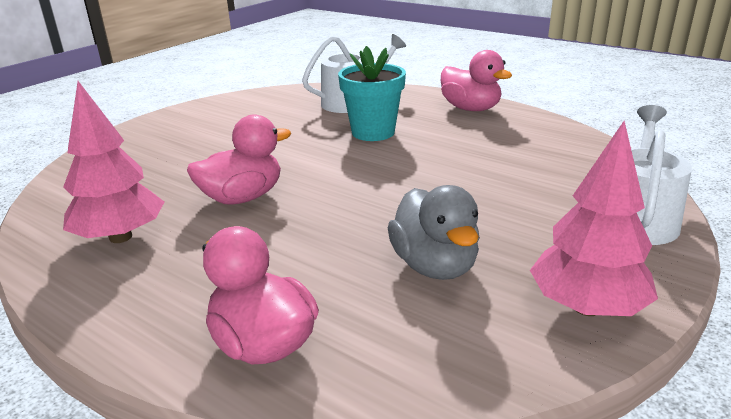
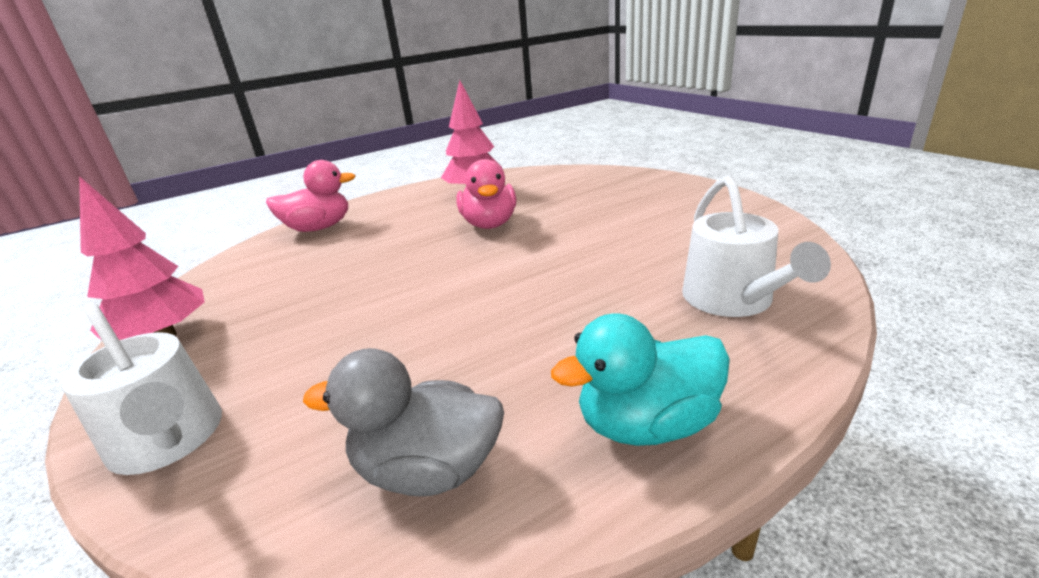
camera: 115 degrees right, 0 degrees up
(373, 132) = (590, 299): turquoise flower pot -> none
(434, 265) = (299, 286): grey duck -> grey duck (428, 469)
(470, 109) = (647, 424): pink duck -> turquoise duck

